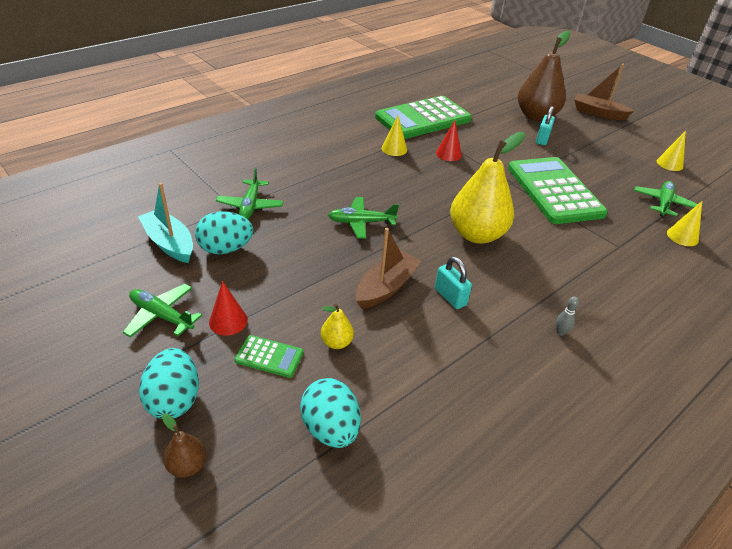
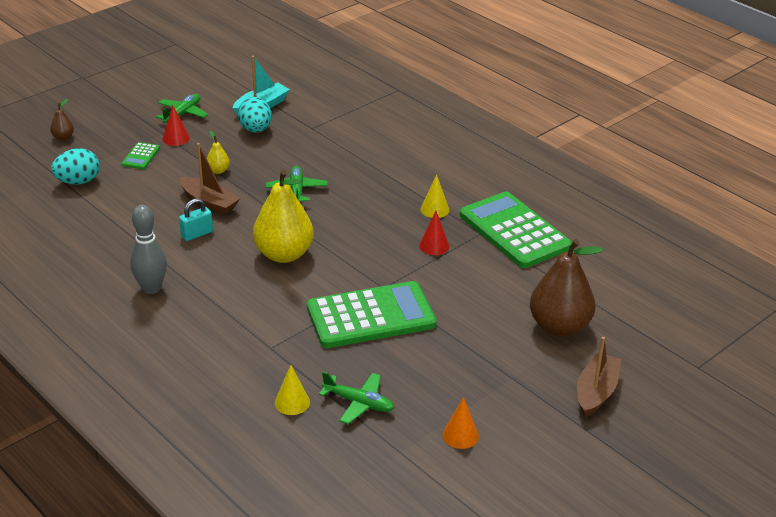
camera: 90 degrees right, 5 degrees down
(174, 400) = (110, 127): turquoise egg -> none
(250, 206) = (315, 135): green plane -> none
(336, 342) = (151, 182): yellow pear -> yellow pear (218, 171)
(542, 139) = (493, 323): turquoise padlock -> none
(560, 332) = (151, 288): grey bowling pin -> grey bowling pin, size x2.40
(669, 164) = (460, 435): yellow cone -> orange cone

